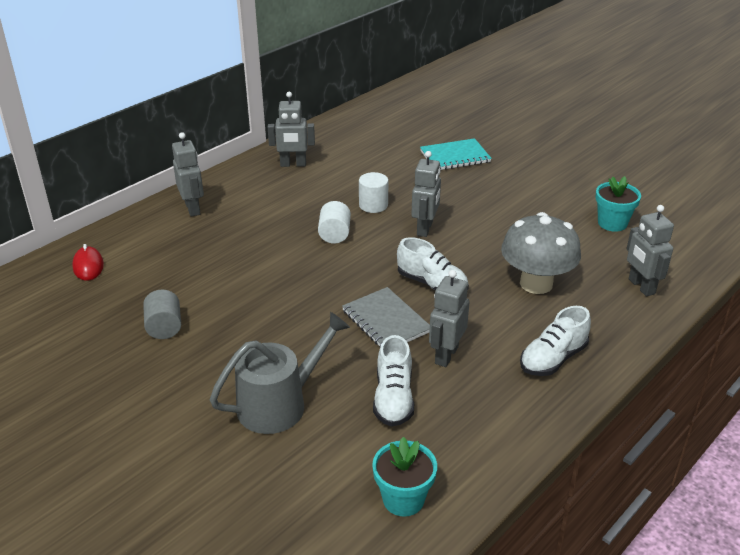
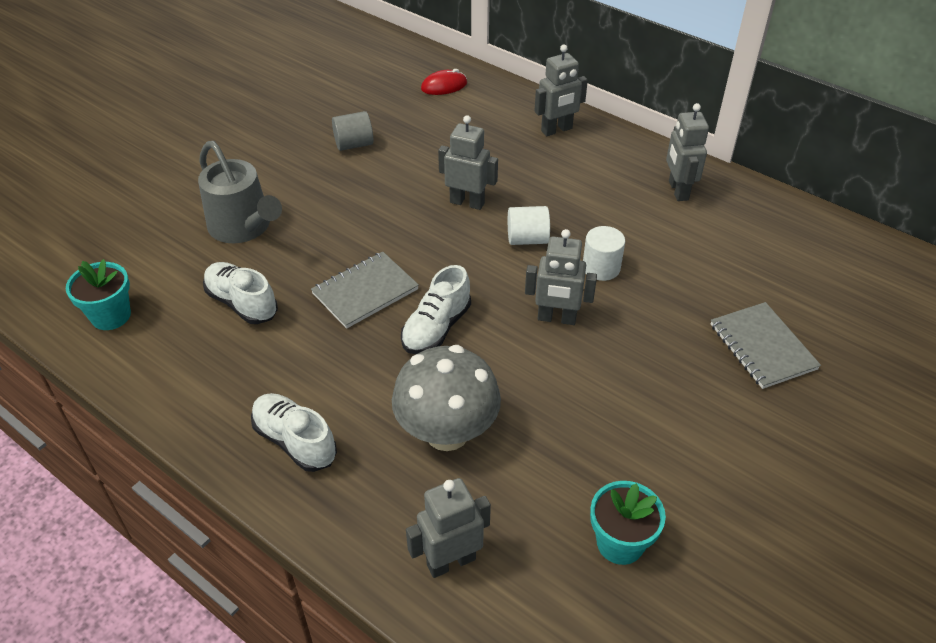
camera: 85 degrees right, 10 degrees up
(393, 398) = (242, 303): white shoe -> white shoe turned 45 degrees clockwise
(446, 355) = (306, 342): grey robot -> grey robot (467, 202)
(455, 157) = (762, 347): turquoise notebook -> grey notebook

